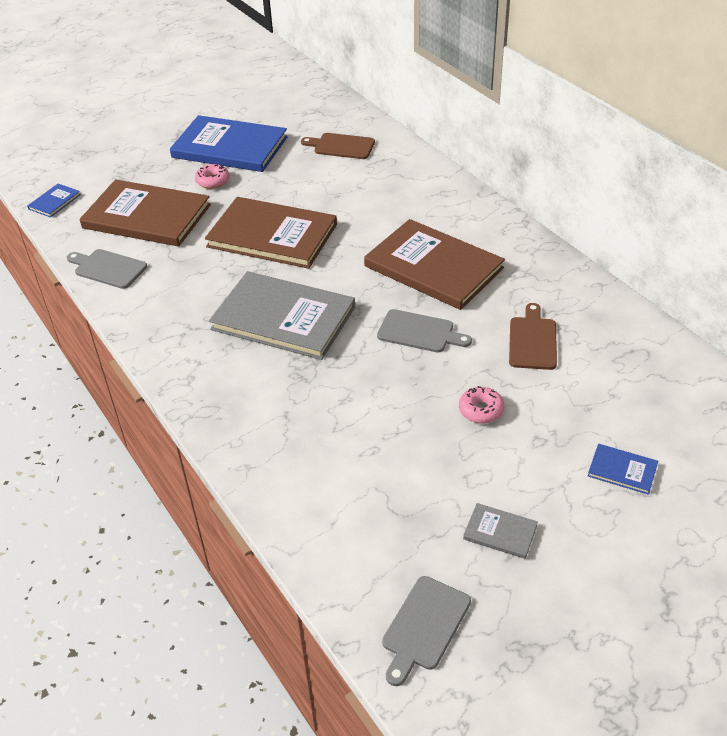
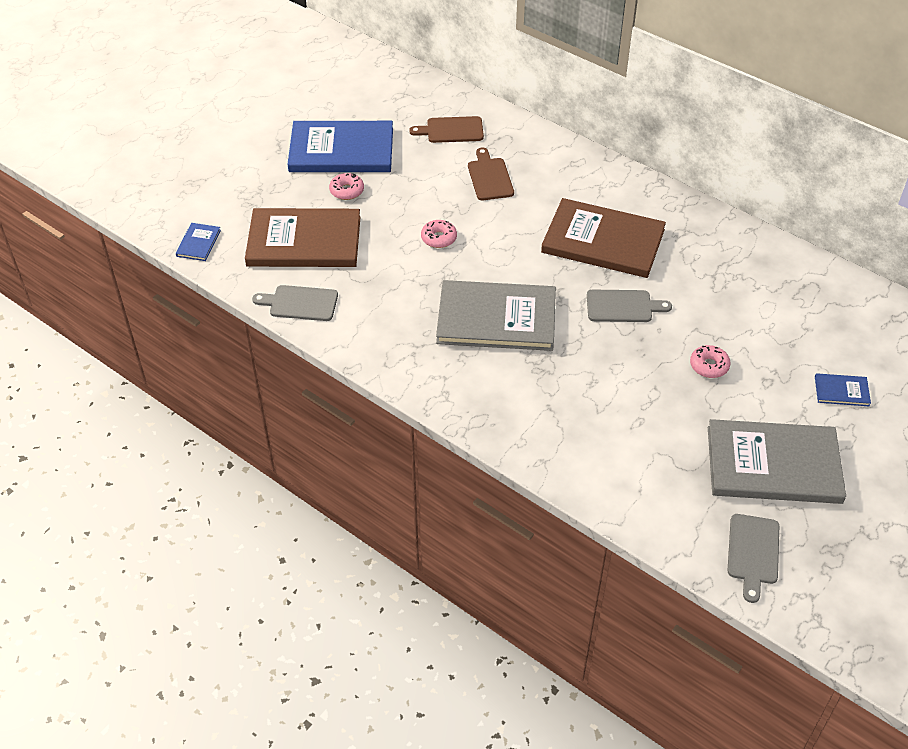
camera: 20 degrees left, 5 degrees up
(272, 236) = (439, 238): brown book -> pink donut
(500, 532) = (773, 464): grey book -> grey book, size x2.38
(532, 340) = (721, 294): brown cutting board -> brown cutting board (490, 177)

